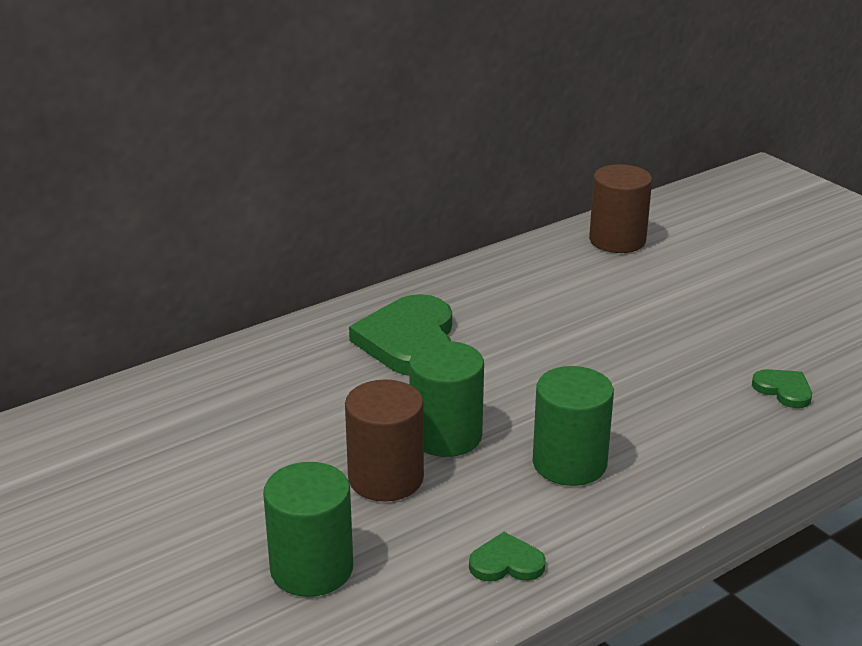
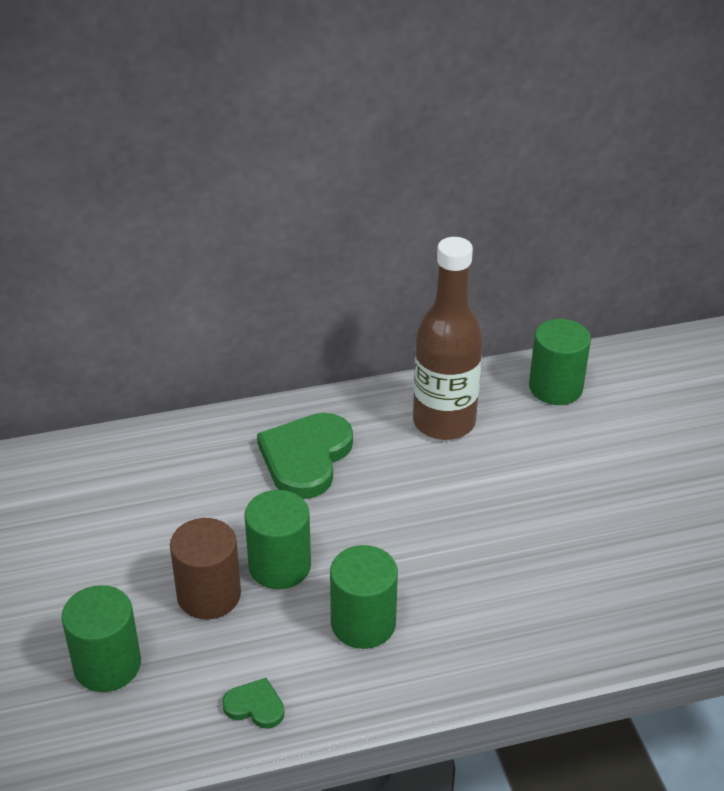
camera: 20 degrees right, 10 degrees up
(530, 286) = (444, 422): none -> brown bottle
(617, 240) = (555, 388): brown cylinder -> green cylinder
(783, 390) = (598, 599): green heart -> none

